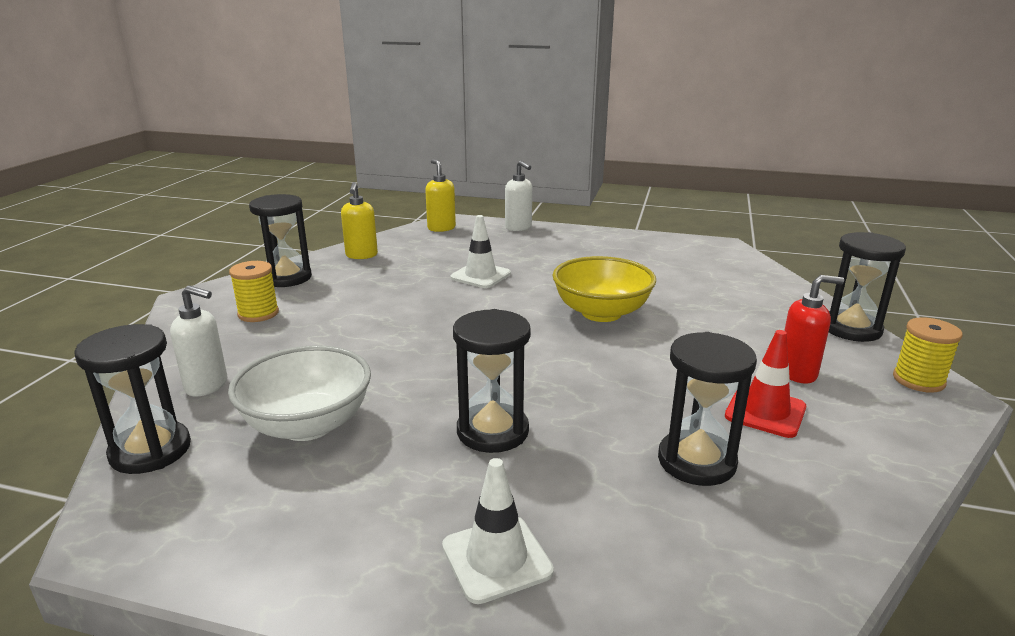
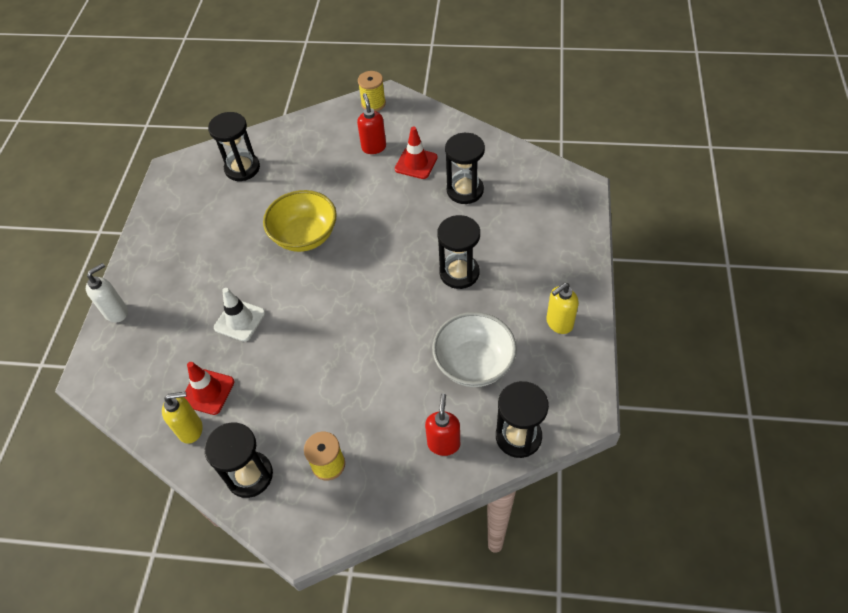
camera: 95 degrees left, 30 degrees up
(207, 386) = (443, 443): white soap dispenser -> red soap dispenser
(398, 262) = (208, 392): none -> red traffic cone
(441, 228) = (112, 379): yellow soap dispenser -> yellow soap dispenser (559, 323)
(496, 558) = (550, 255): white traffic cone -> none
(851, 329) = (316, 119): black hourglass -> black hourglass (242, 168)

